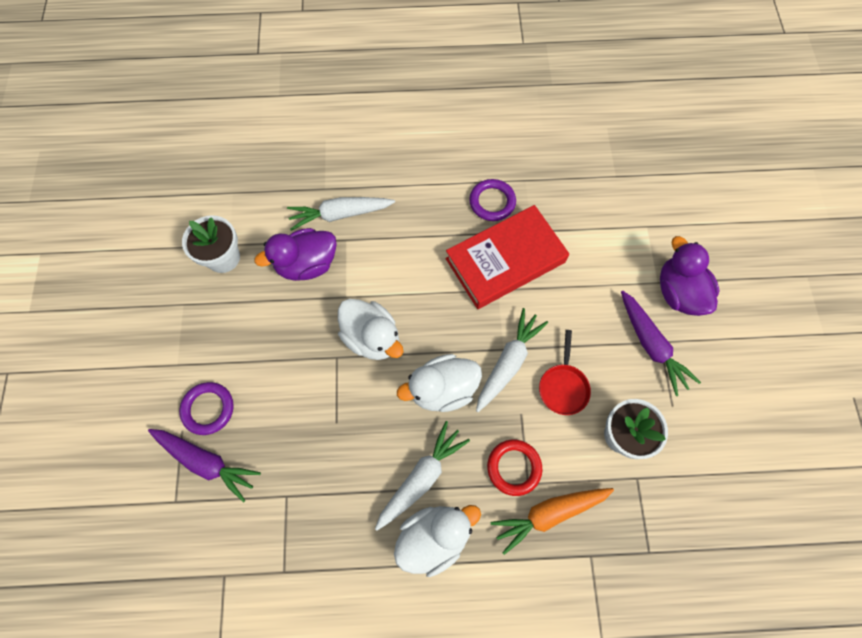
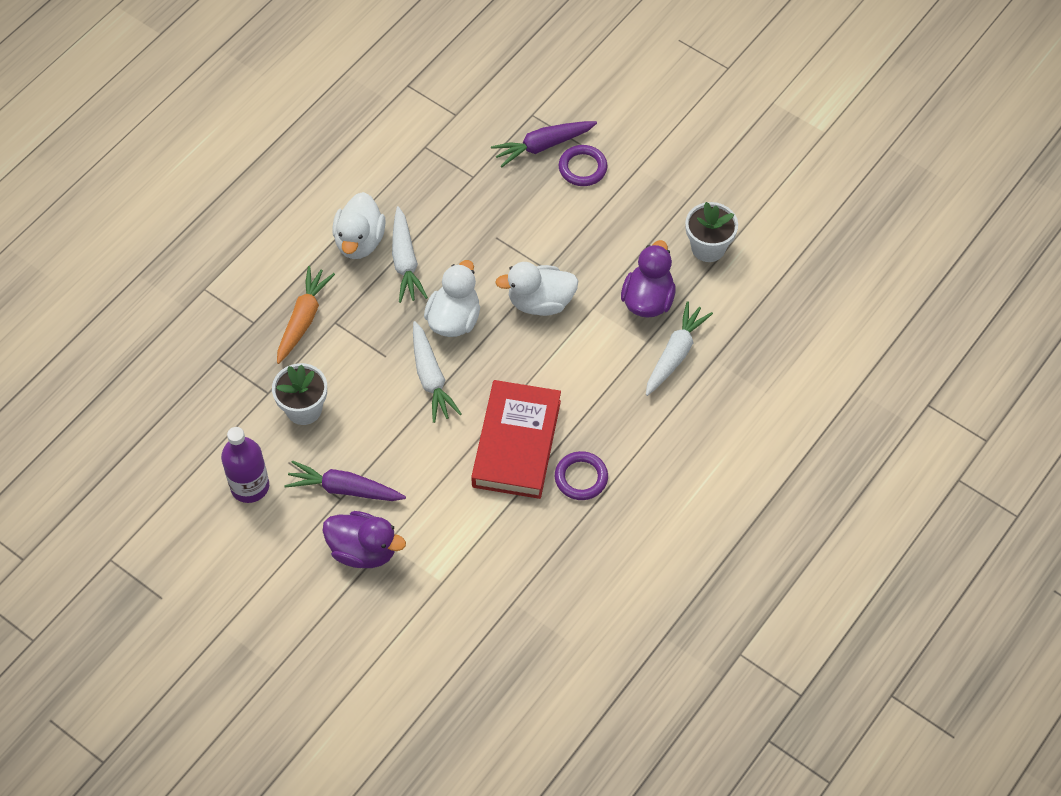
camera: 130 degrees right, 10 degrees down
(514, 467) = (354, 322): red ring -> none
(563, 387) = (376, 400): red pan -> none
(718, 416) = (250, 486): none -> purple bottle

